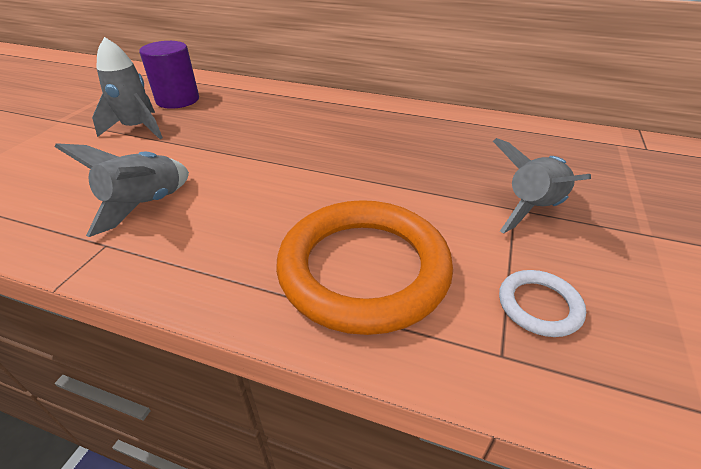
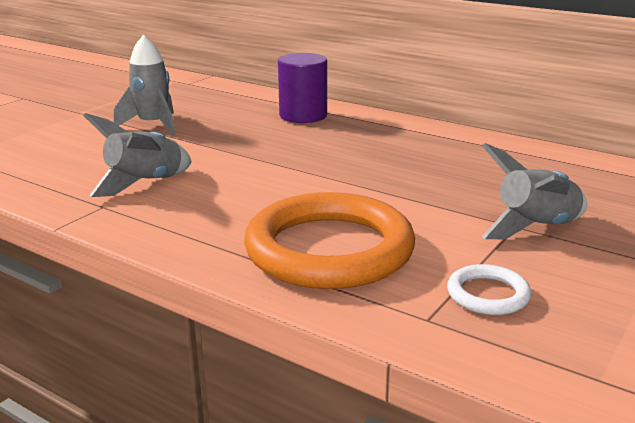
camera: 15 degrees right, 15 degrees down
(178, 100) = (200, 105): purple cylinder -> purple cylinder (303, 116)

